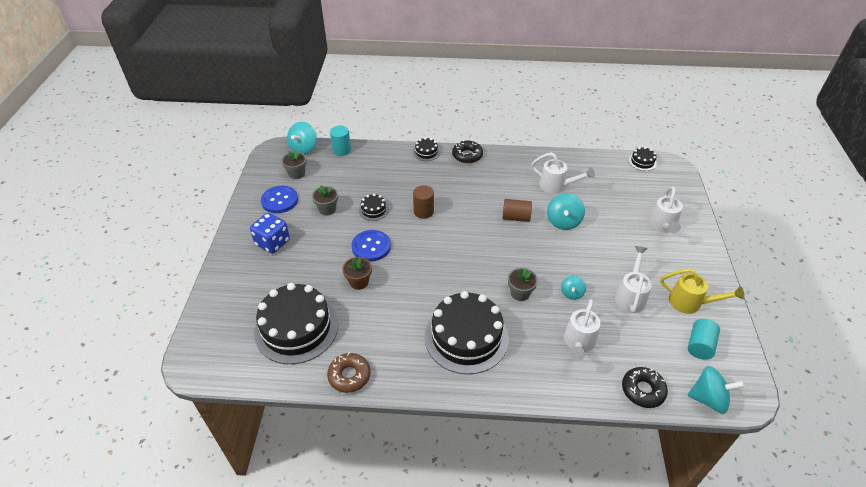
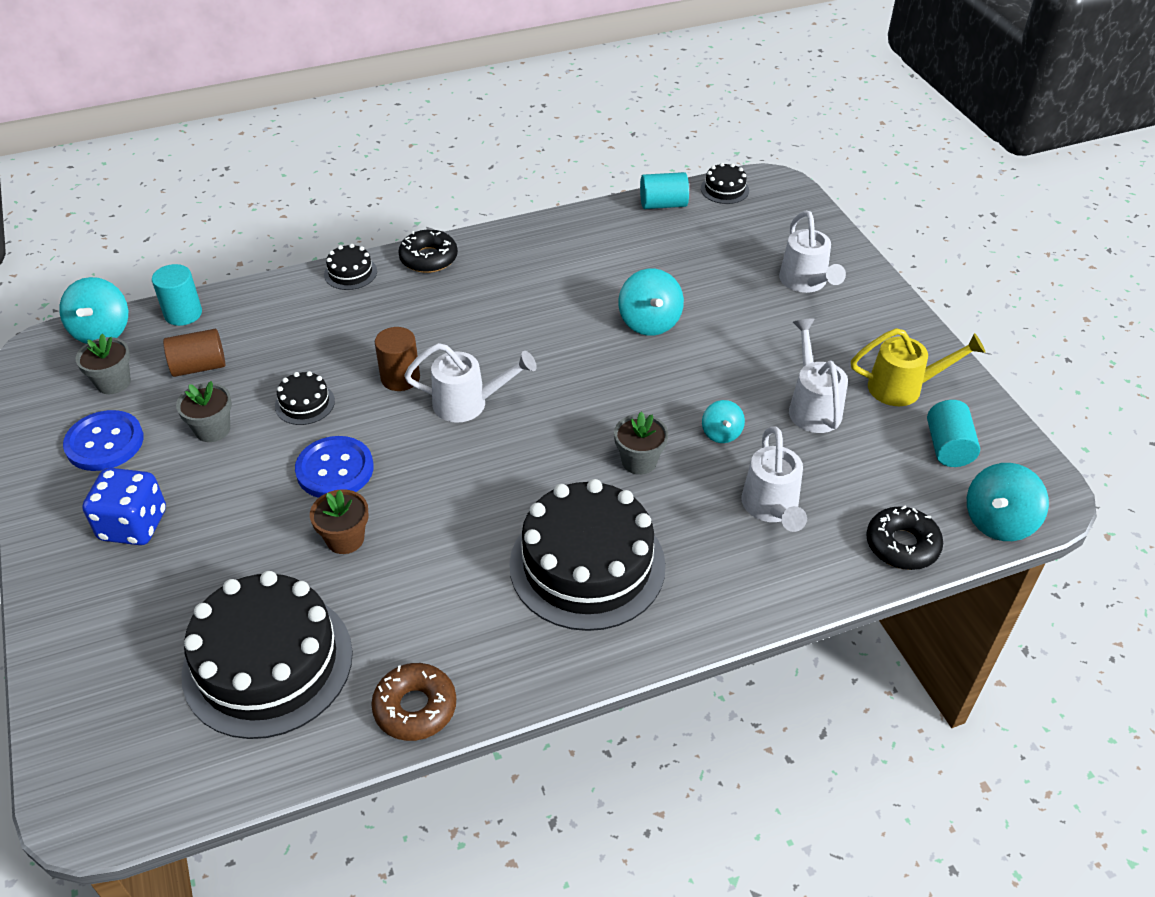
camera: 25 degrees left, 0 degrees up
(516, 217) = (568, 339): brown cylinder -> brown cylinder (199, 367)
(556, 186) = (609, 267): white watering can -> white watering can (468, 403)
(603, 161) = (663, 204): none -> turquoise cylinder
(708, 399) = (998, 521): turquoise spinning top -> turquoise spinning top turned 150 degrees clockwise

